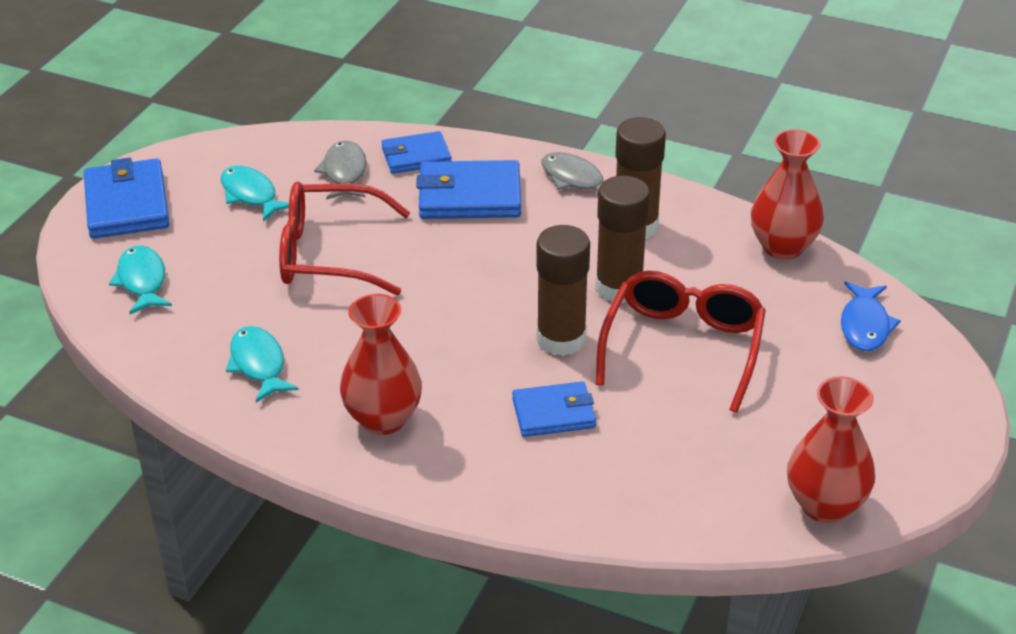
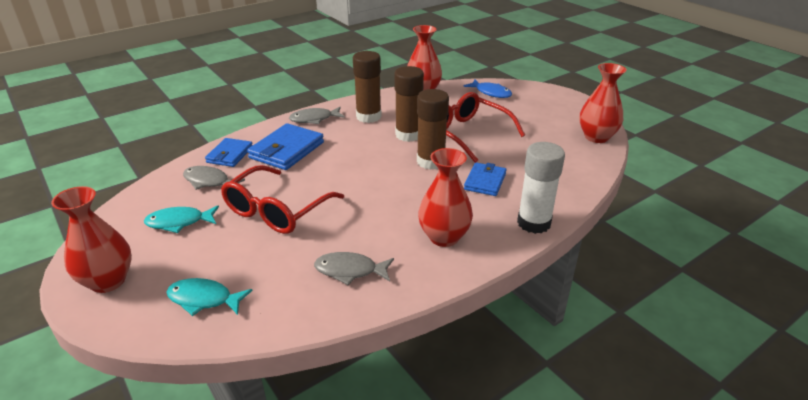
camera: 60 degrees left, 5 degrees down
(127, 204) = (108, 281): blue wallet -> red vase
(259, 364) = (350, 271): turquoise fish -> grey fish
(484, 497) = (534, 223): none -> white glue stick

